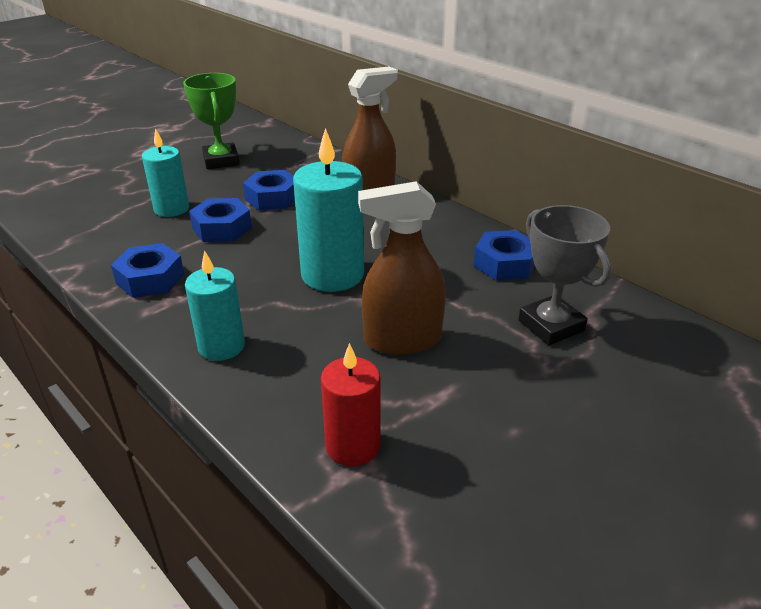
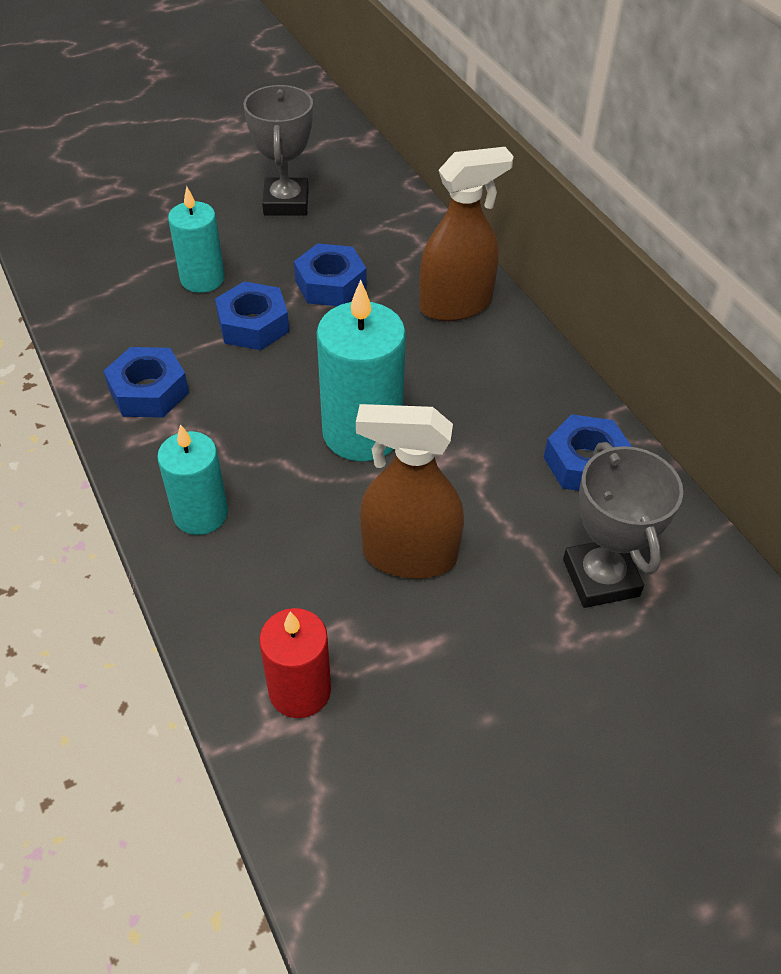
camera: 15 degrees right, 15 degrees up
(221, 161) = (286, 203): green trophy -> grey trophy

